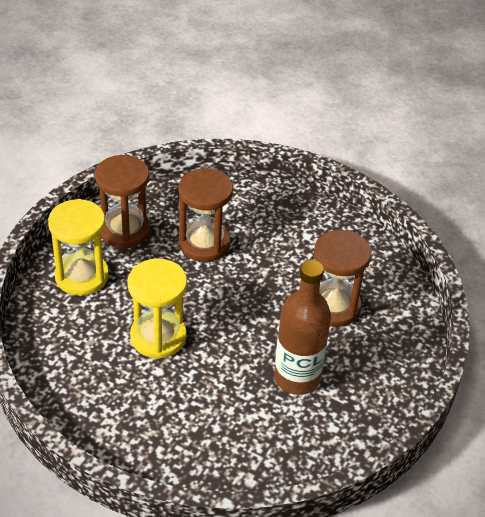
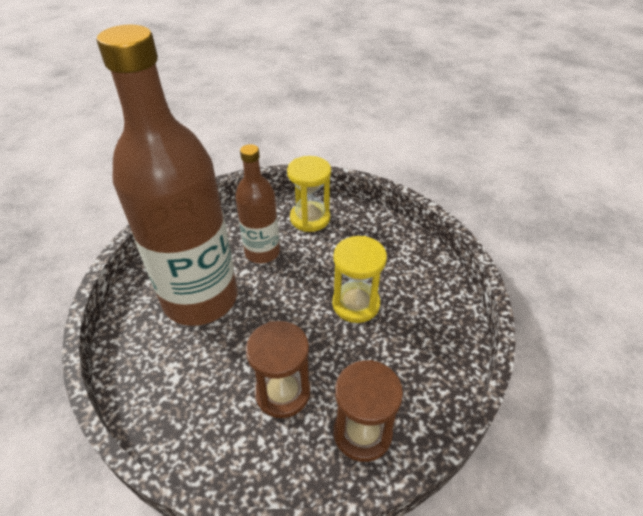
camera: 160 degrees left, 0 degrees up
(82, 276) = (416, 380): yellow hourglass -> yellow hourglass (310, 218)
(333, 306) = (200, 298): brown hourglass -> brown bottle

